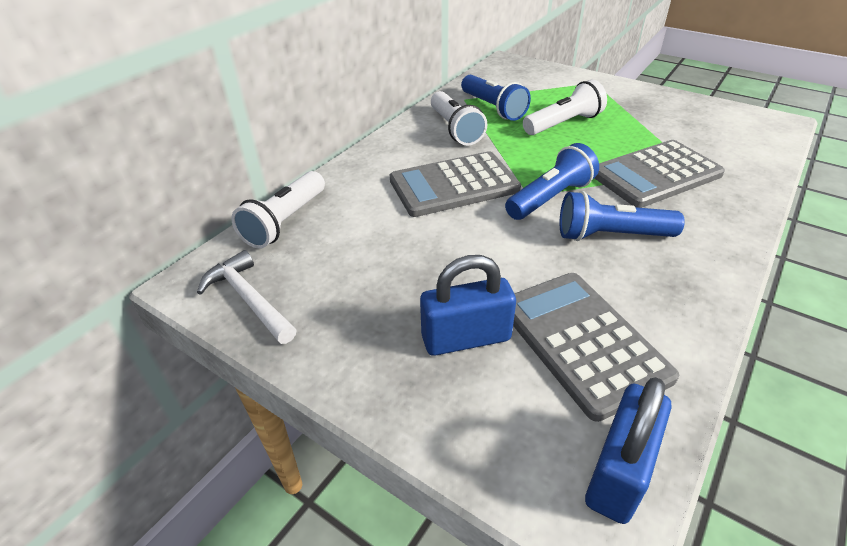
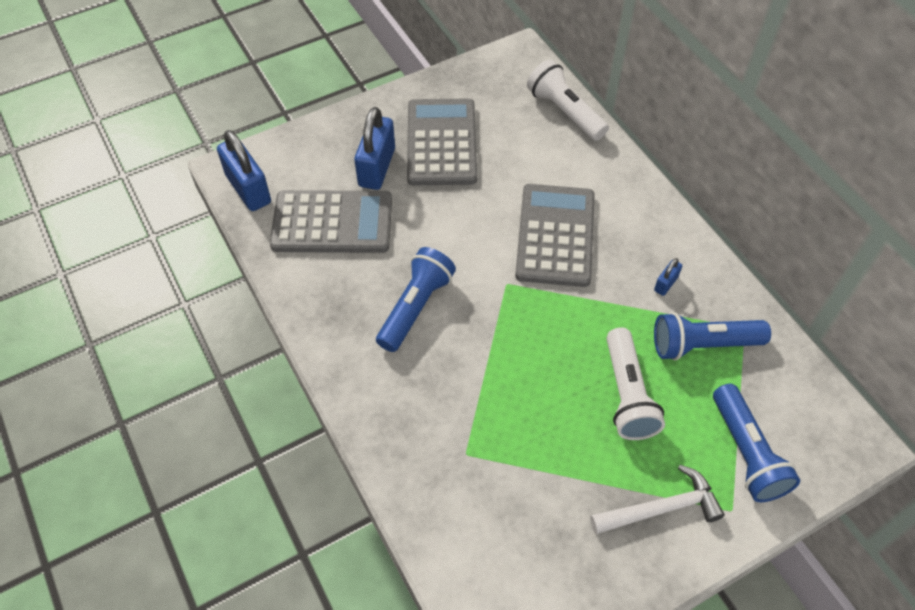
camera: 115 degrees right, 15 degrees up
(249, 299) = (484, 77): white hammer -> white hammer (661, 508)
(455, 129) = (666, 284): white flashlight -> blue padlock
(550, 198) = (492, 296): blue flashlight -> blue flashlight (746, 453)
(655, 174) = (477, 409): grey calculator -> grey calculator (441, 142)

